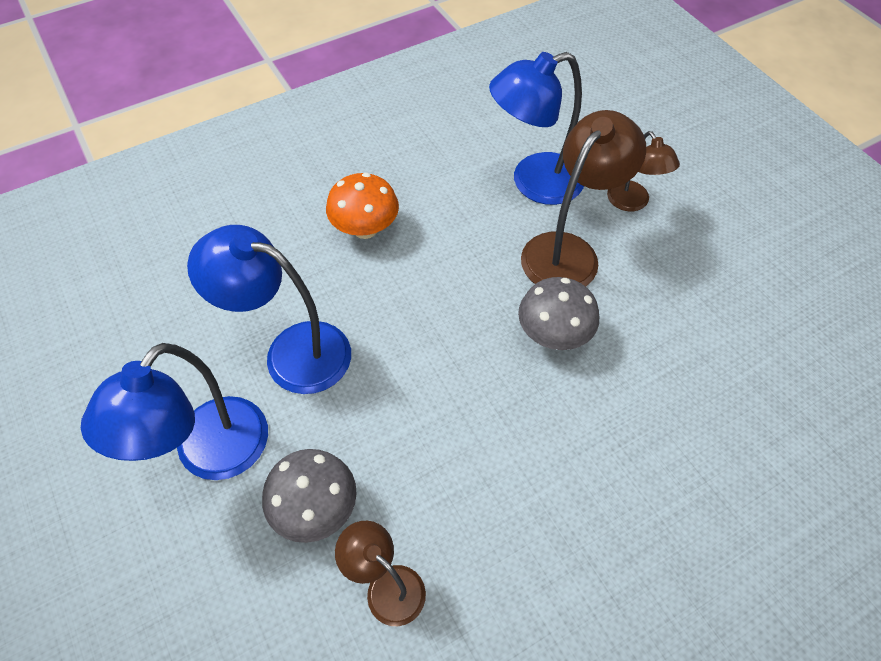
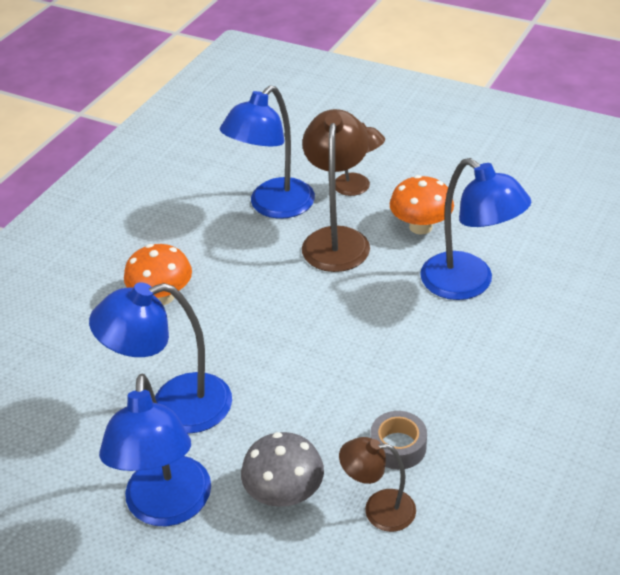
camera: 30 degrees left, 15 degrees down
(456, 526) = (398, 446): none -> grey tape
(553, 334) = (369, 296): grey mushroom -> none
(664, 281) = (420, 227): none -> orange mushroom
(666, 377) = (468, 284): none -> blue lamp

